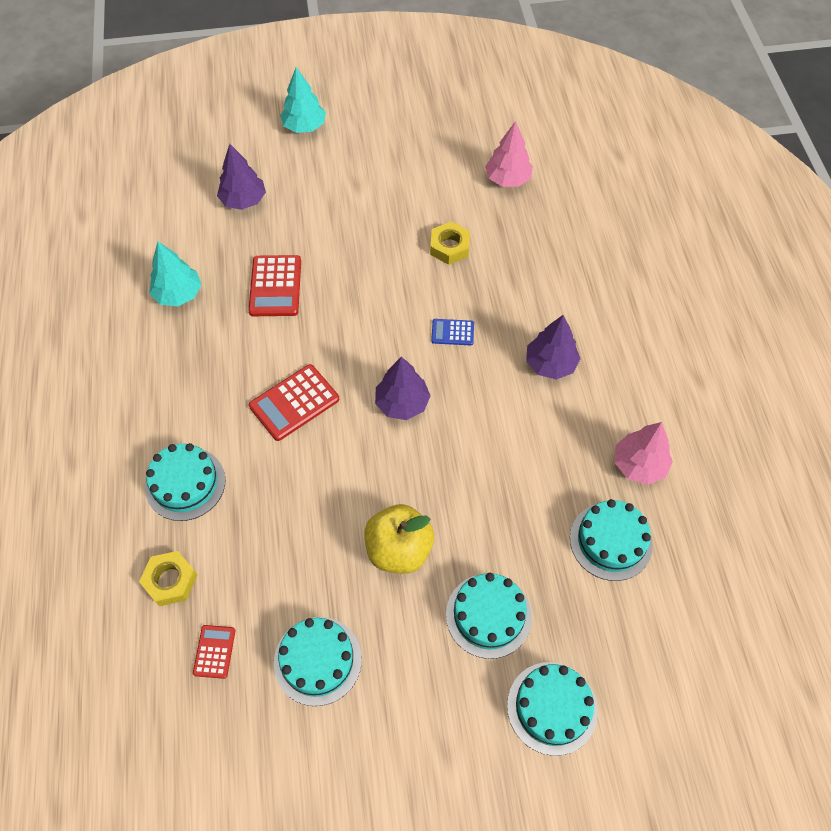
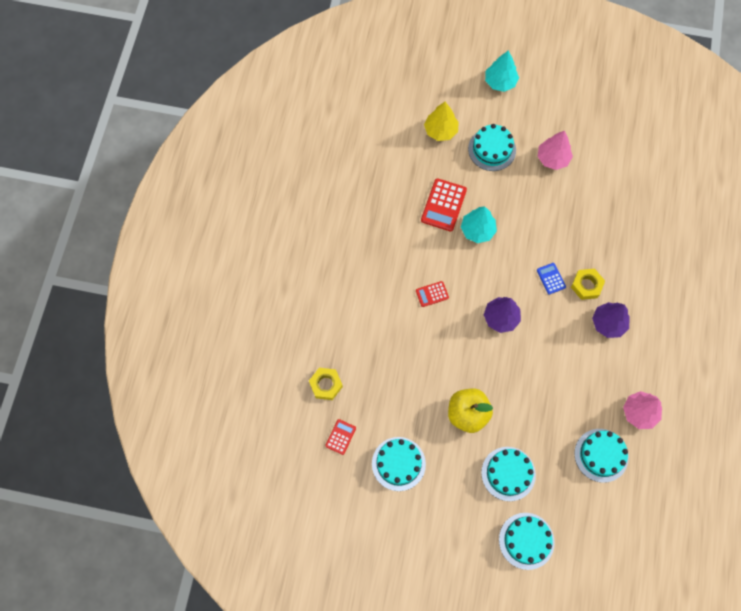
camera: 20 degrees right, 10 degrees up
(178, 294) = (378, 190): turquoise tree -> turquoise tree (477, 230)
(185, 483) = (350, 326): turquoise cake -> turquoise cake (492, 149)
(244, 200) = (440, 131): purple tree -> yellow tree
(294, 403) = (432, 294): red calculator -> red calculator, size x0.56
(449, 247) = (571, 213): yellow nut -> yellow nut (586, 285)
(452, 332) = (551, 278): blue calculator -> blue calculator turned 45 degrees clockwise
(507, 179) = (631, 172): pink tree -> pink tree (553, 158)

